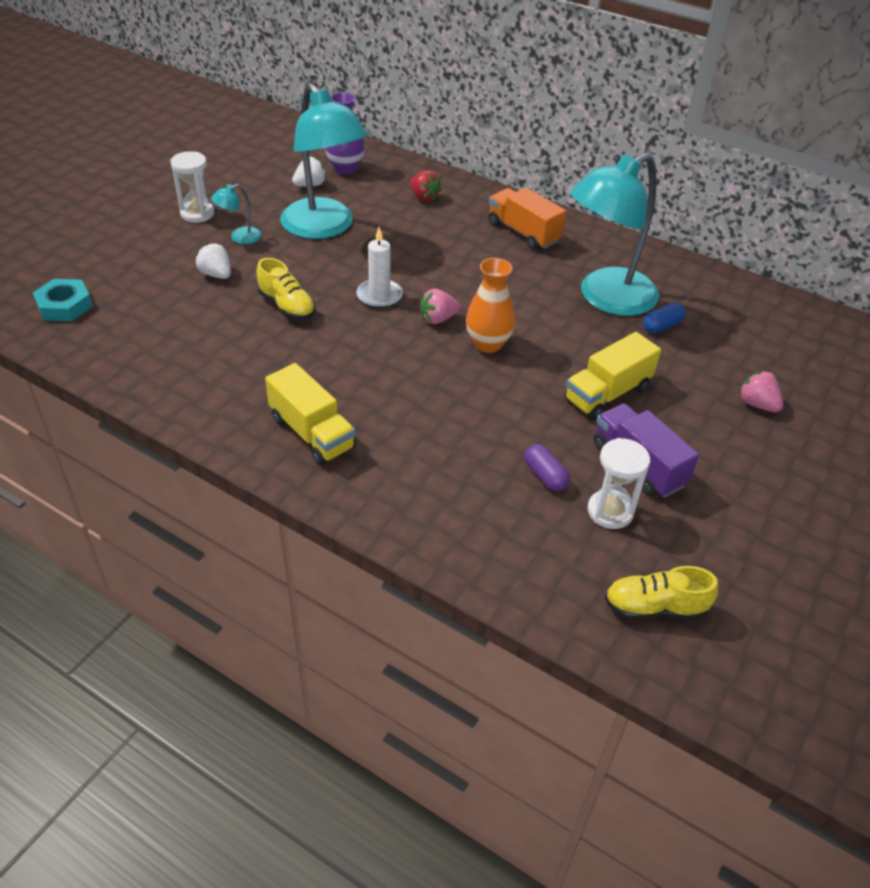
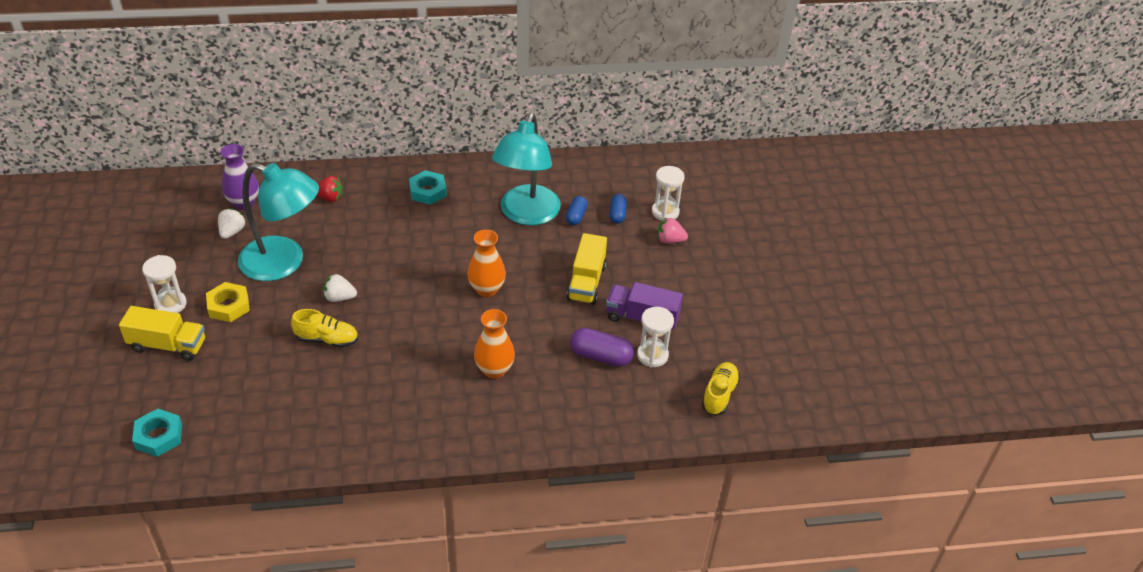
camera: 40 degrees left, 0 degrees up
(216, 274) = (246, 345): white strawberry -> white strawberry (339, 298)
(239, 237) = (228, 306): turquoise lamp -> yellow nut
(312, 433) = (442, 416): yellow truck -> yellow truck (168, 345)
(379, 296) = (382, 295): white candle -> none
(412, 421) = (494, 370): none -> orange vase
(438, 319) = (438, 289): pink strawberry -> none
(523, 232) = (428, 191): orange truck -> turquoise nut
(545, 476) = (600, 356): purple capsule -> purple capsule, size x1.58
(654, 608) = (719, 395): yellow shoe -> yellow shoe turned 150 degrees clockwise
(714, 347) = (617, 214): none -> blue capsule
(779, 373) = (665, 212): none -> white hourglass

